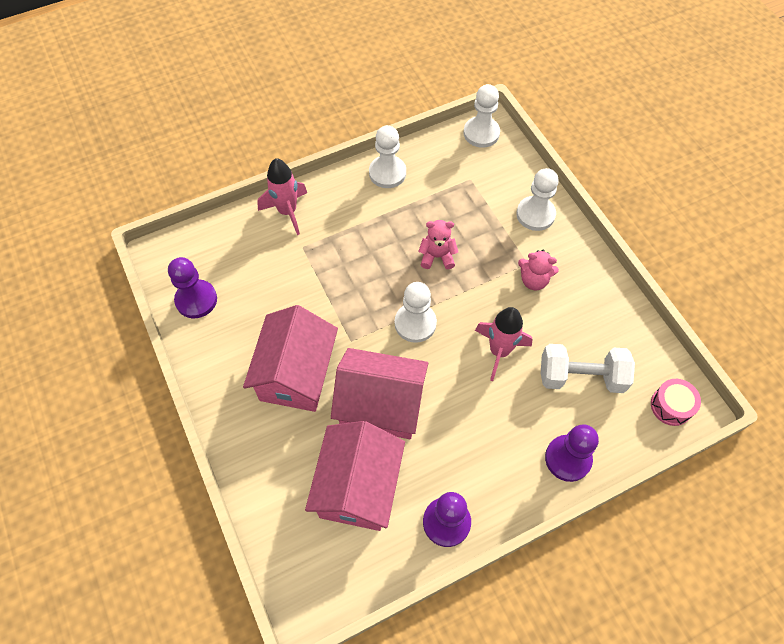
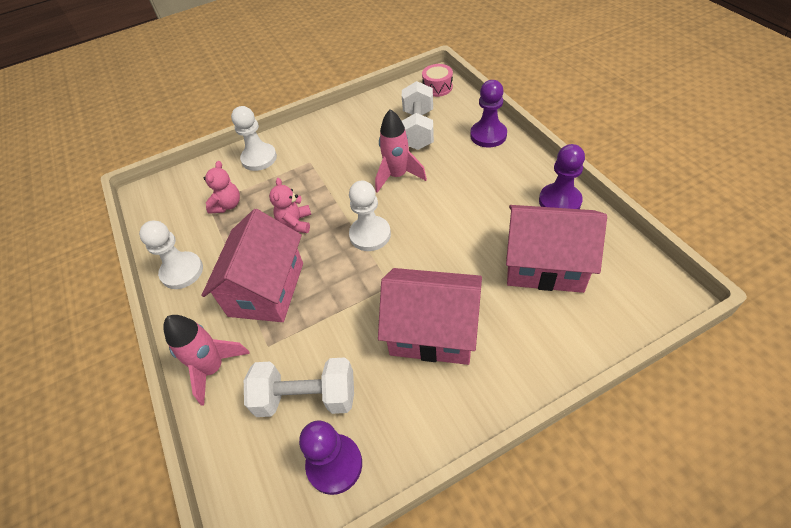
camera: 85 degrees left, 10 degrees down
(251, 278) = (306, 397): none -> white dumbbell
(381, 405) = (459, 254): pink house -> pink house (266, 289)
(481, 133) = (154, 198): white pawn -> none
(533, 280) = (327, 157): pink teddy bear -> pink teddy bear (227, 205)

